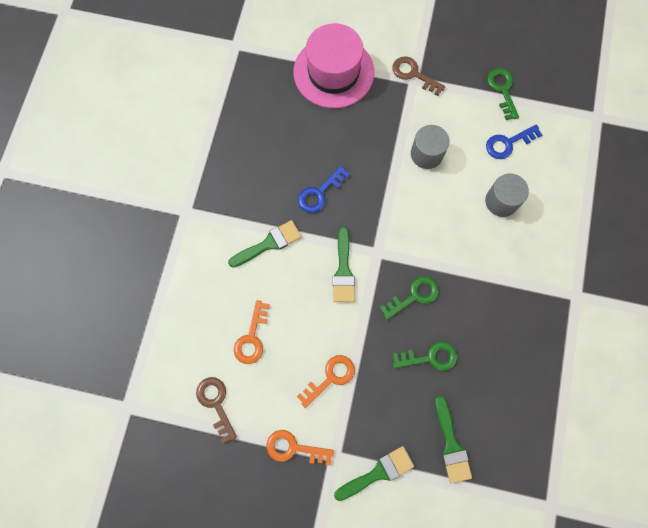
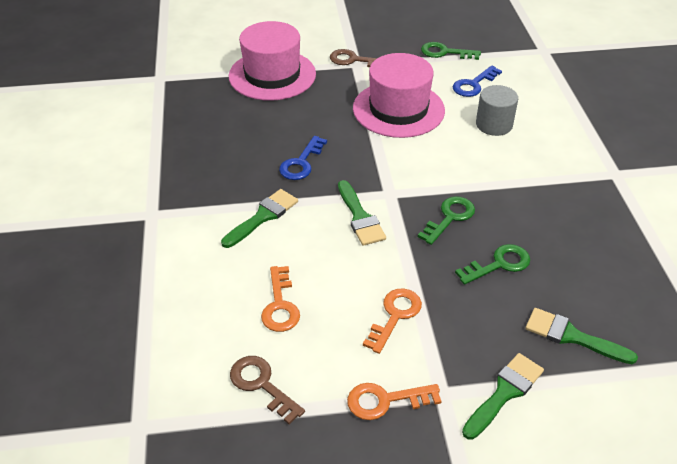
camera: 20 degrees left, 30 degrees down
(426, 154) = (398, 109): grey cylinder -> pink hat
(451, 444) = (572, 336): green brush -> green brush turned 150 degrees clockwise
(502, 90) = (445, 52): green key -> green key turned 45 degrees counterclockwise

